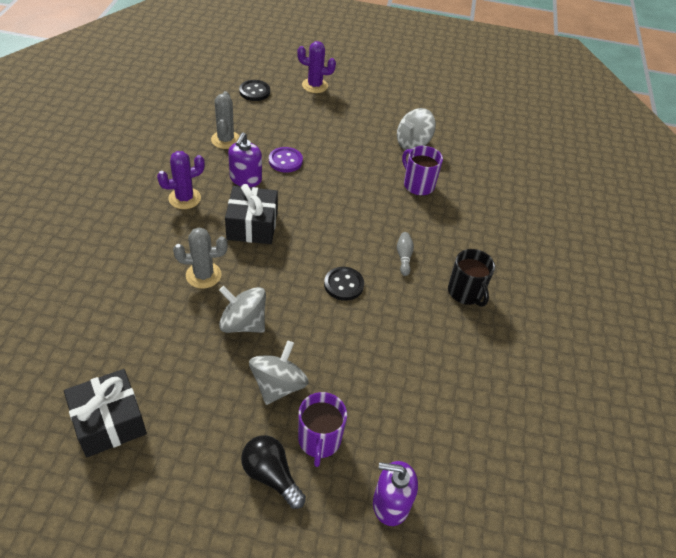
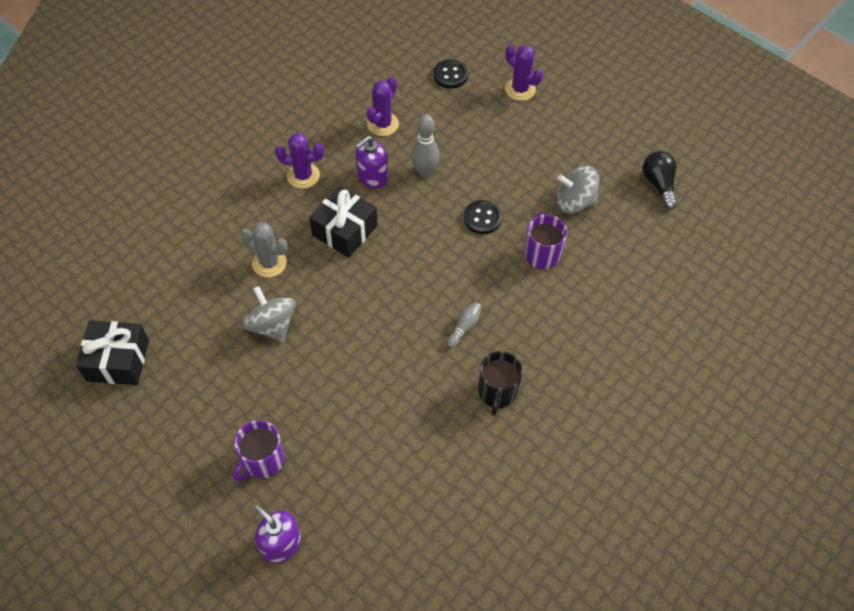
camera: 35 degrees right, 10 degrees up
(225, 140) = (382, 124): grey cactus -> purple cactus
(271, 475) = (206, 469): black light bulb -> black light bulb (658, 184)
(278, 385) = (262, 396): grey spinning top -> none
(285, 161) = (424, 171): purple button -> grey bowling pin
(343, 285) = (385, 329): black button -> black button (482, 218)

